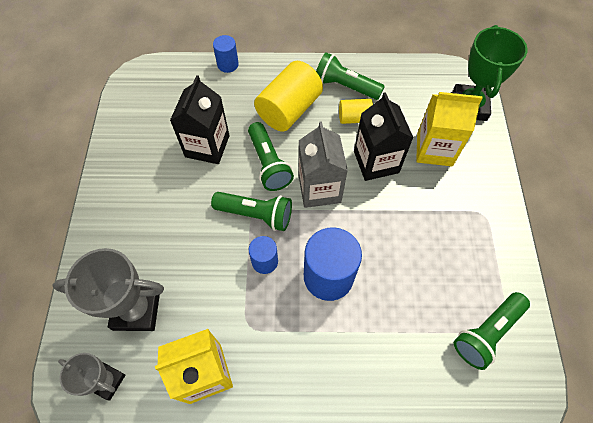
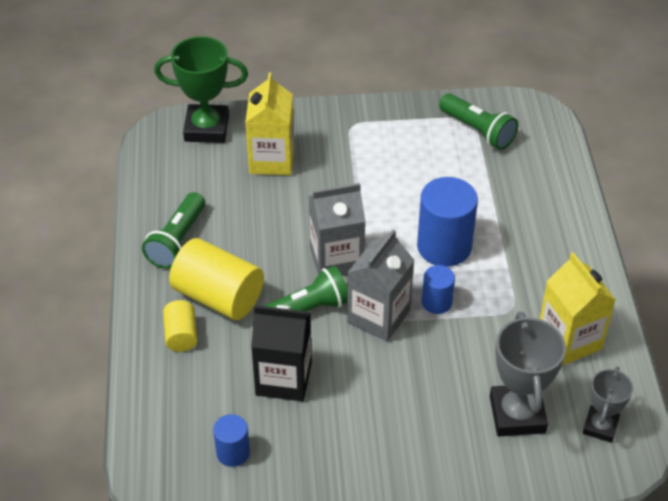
camera: 95 degrees left, 15 degrees down
(228, 64) = (136, 374): blue cylinder -> blue cylinder (233, 452)
(256, 214) = (378, 316): green flashlight -> grey carton
(354, 118) = (229, 230): yellow cylinder -> yellow cylinder (181, 335)
(376, 162) = (293, 210): black carton -> none

